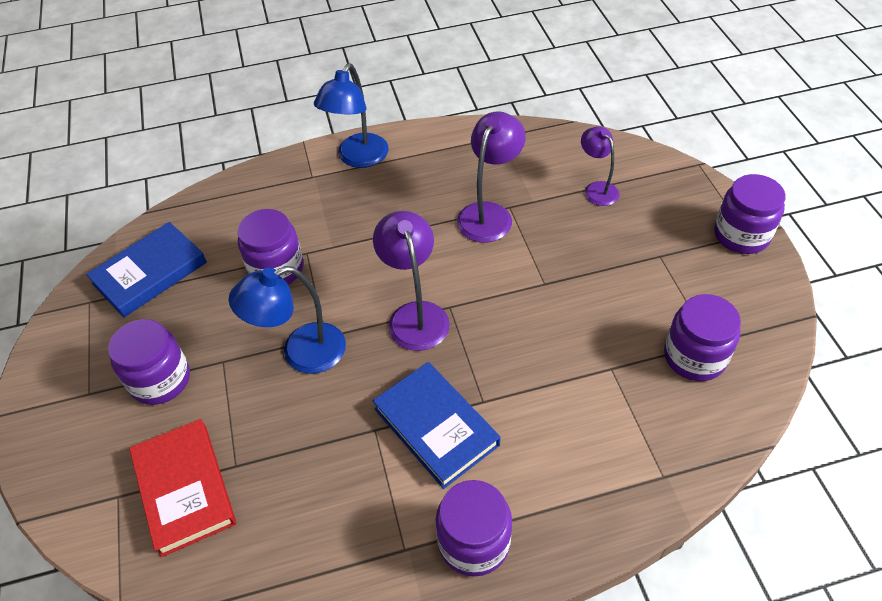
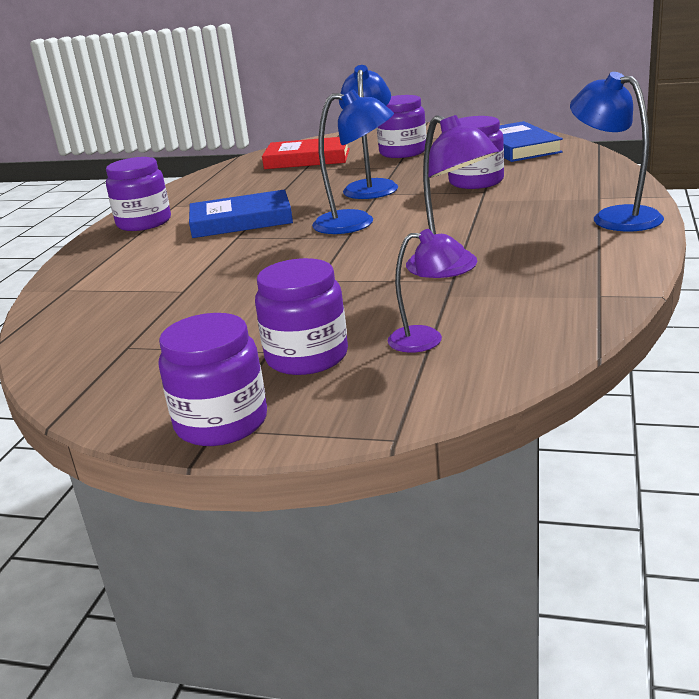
camera: 120 degrees right, 25 degrees down
(415, 315) = (356, 223): purple lamp -> blue lamp
(694, 356) = (128, 333): purple jar -> purple jar (307, 357)

